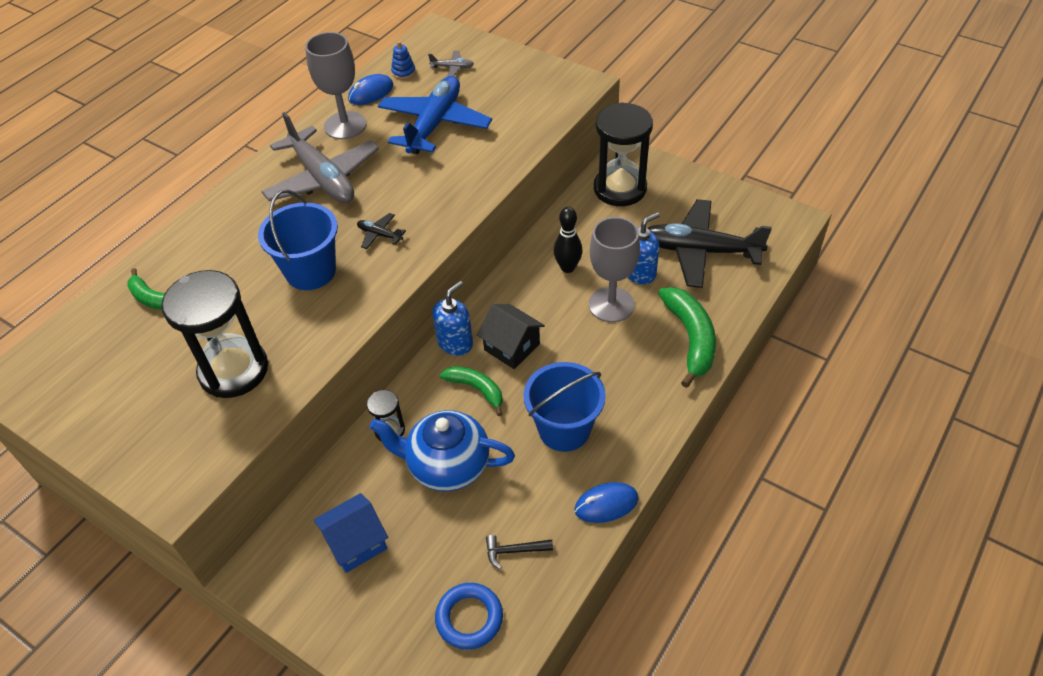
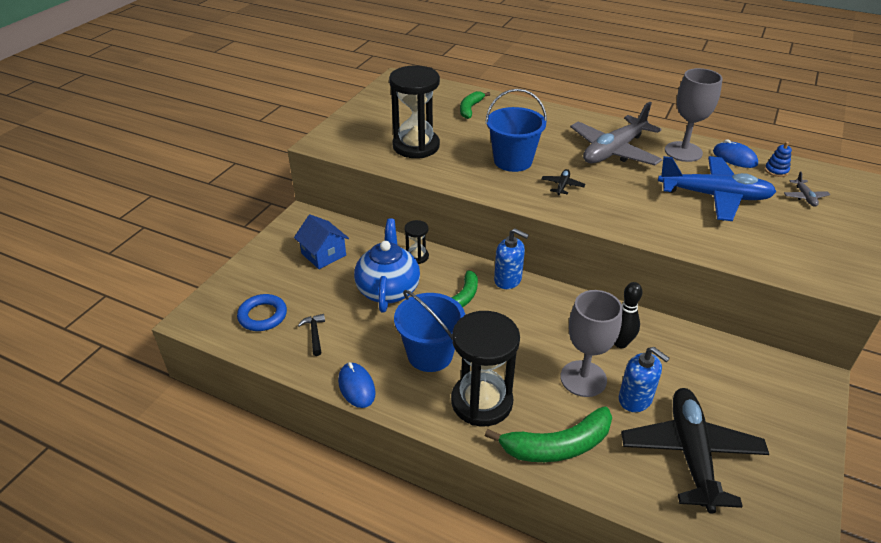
camera: 80 degrees right, 10 degrees down
(512, 347) = (512, 313): black house -> none
(620, 188) = (756, 377): black hourglass -> black hourglass (481, 402)

